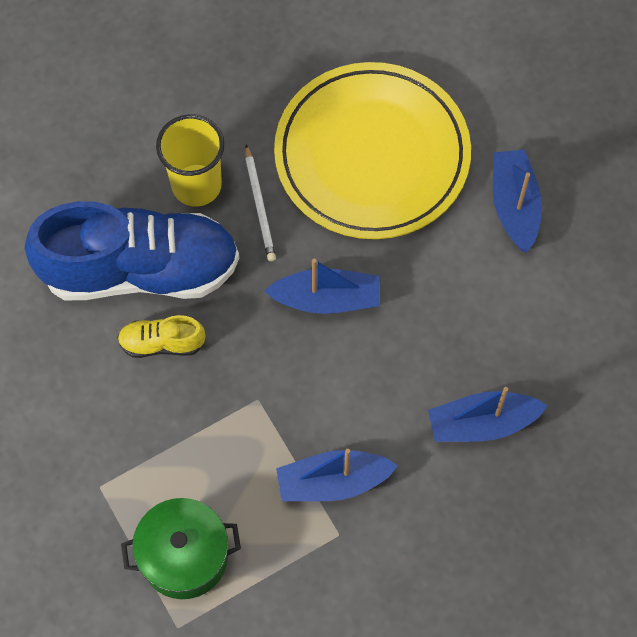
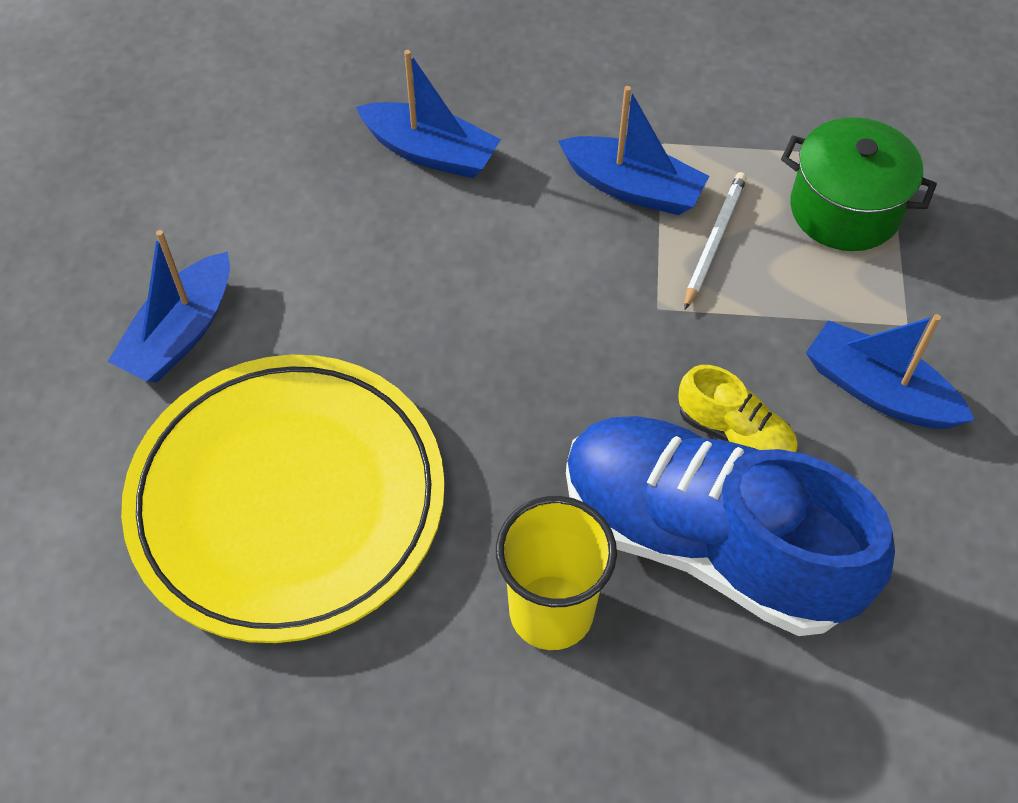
camera: 145 degrees left, 10 degrees down
(259, 205) = (486, 528): white pencil -> white pencil (714, 241)
(327, 299) = (492, 364): blue boat -> blue boat (878, 391)

